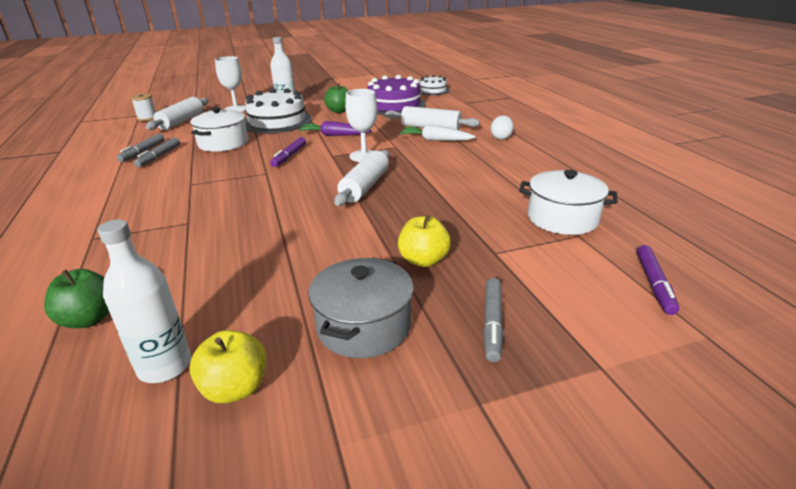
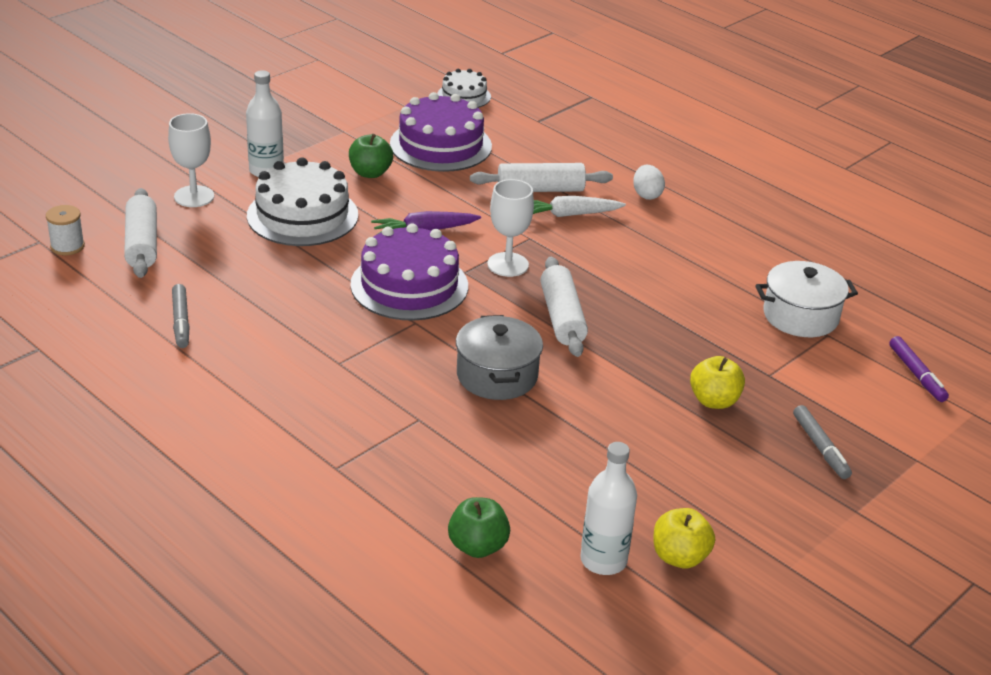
camera: 30 degrees left, 5 degrees up
(159, 156) = (221, 325): grey marker -> none
(223, 143) = (281, 279): white pot -> none
(289, 156) = (409, 285): purple marker -> purple cake
(364, 326) = (724, 480): grey pot -> grey pot (497, 375)

